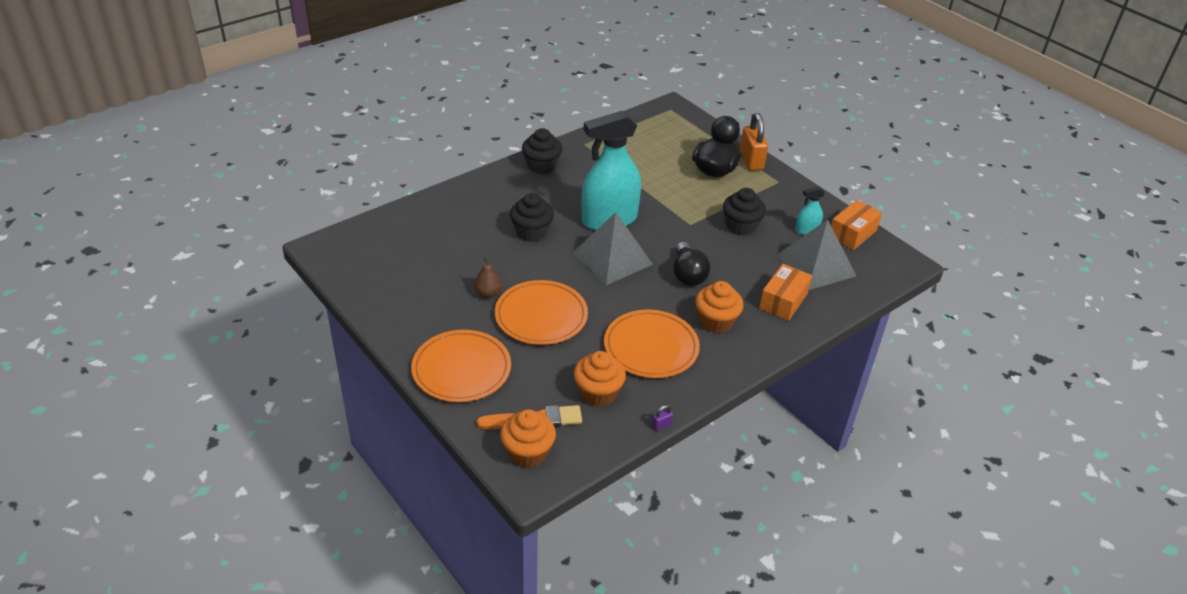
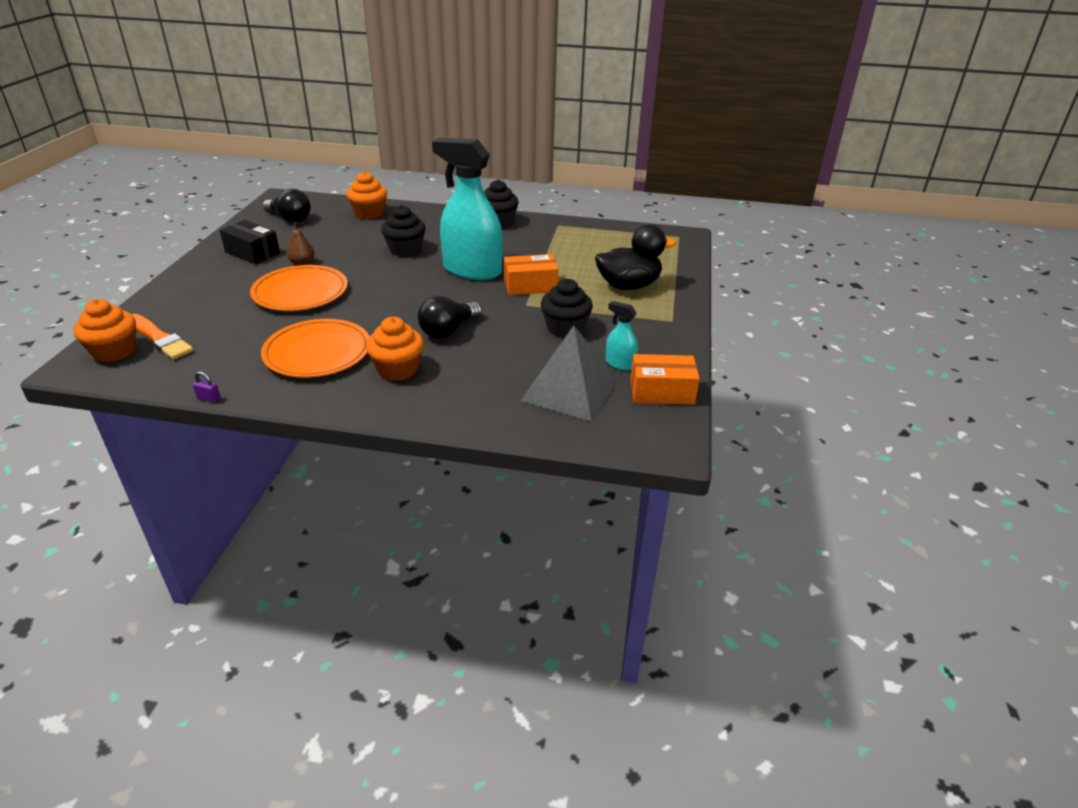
camera: 50 degrees right, 5 degrees down
(381, 262) = (290, 219): none -> black light bulb
(428, 311) = (252, 253): none -> black box
(461, 369) = (195, 289): orange plate -> none
(598, 393) = (224, 352): orange cupcake -> orange cupcake (369, 213)
(612, 258) = (420, 291): grey pyramid -> none
(751, 161) = (677, 296): orange padlock -> none
(783, 301) = (481, 393): orange box -> orange box (530, 286)

